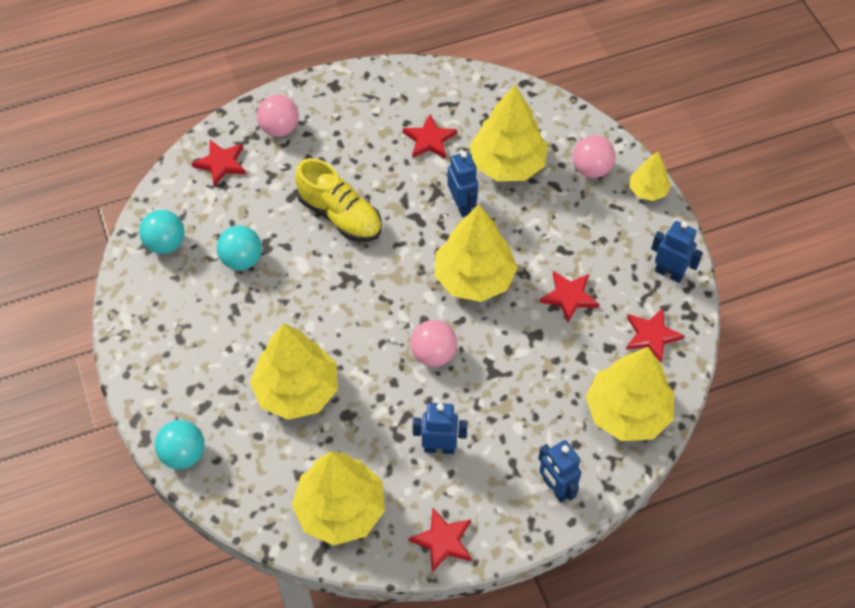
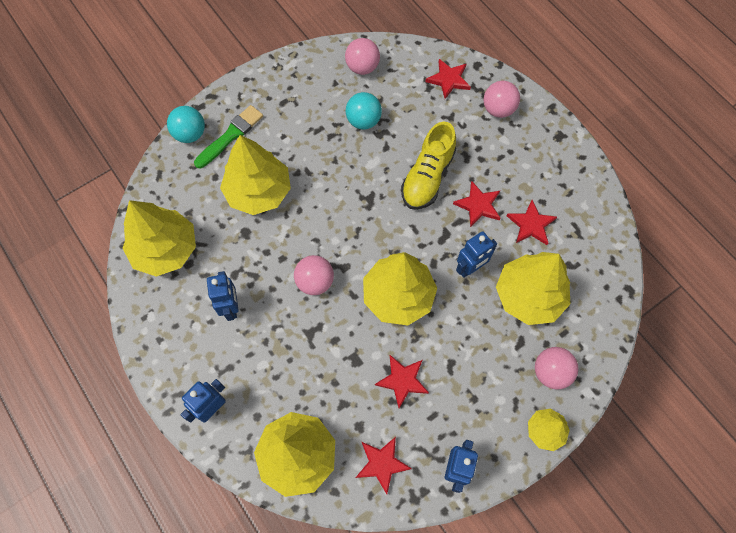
camera: 75 degrees right, 10 degrees up
(166, 244) = (362, 67): turquoise ball -> pink ball
(205, 407) = (231, 135): none -> green brush
(442, 541) = (151, 329): red star -> red star (478, 205)

